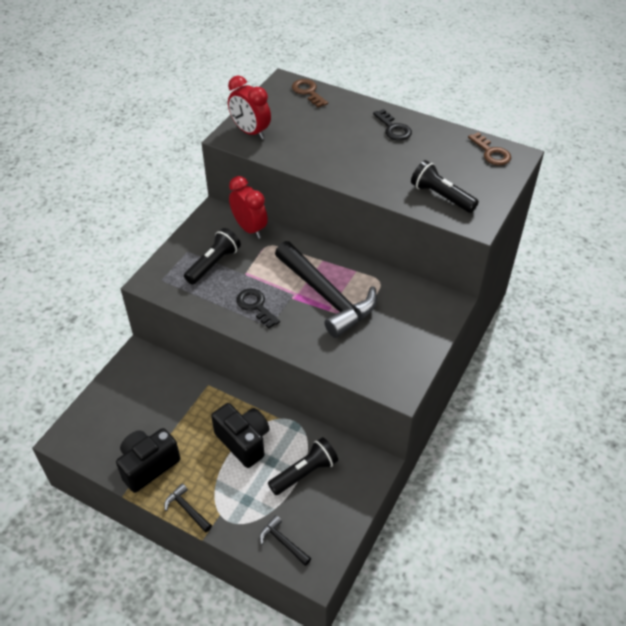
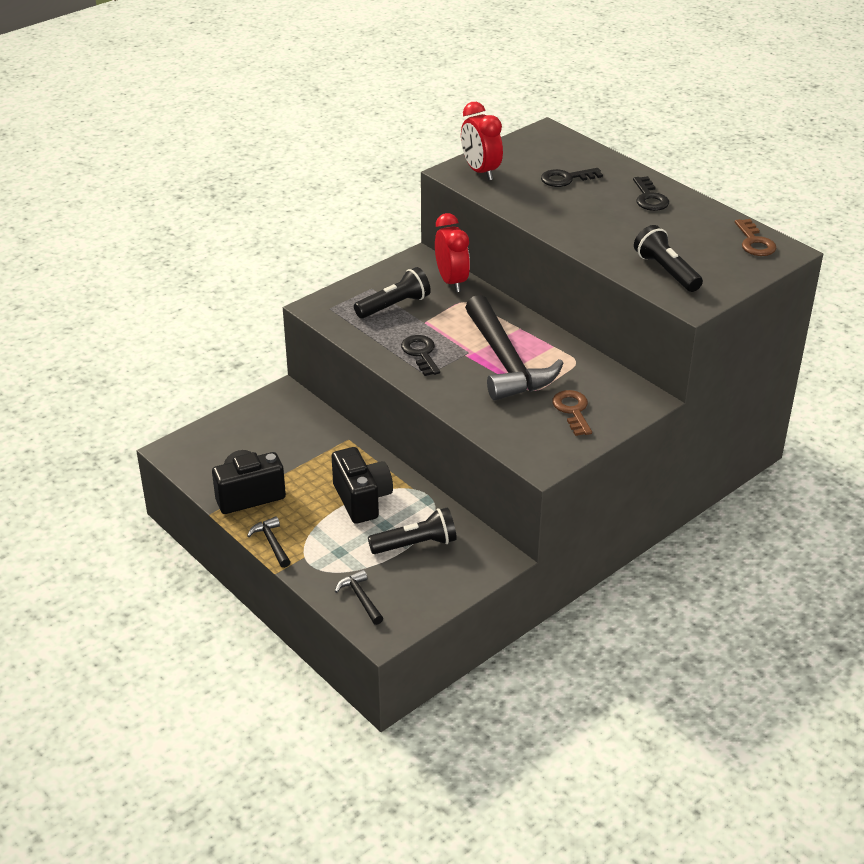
camera: 20 degrees right, 10 degrees down
(308, 92) = (569, 145): brown key -> brown key (572, 410)
(321, 124) = (566, 179): none -> black key

